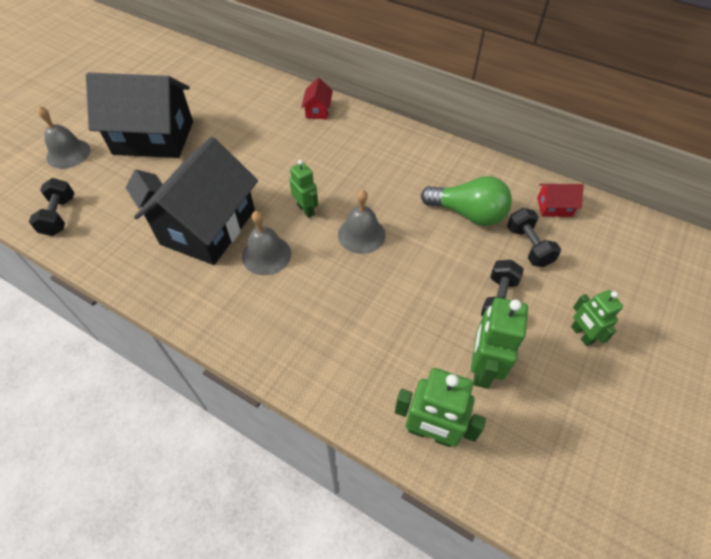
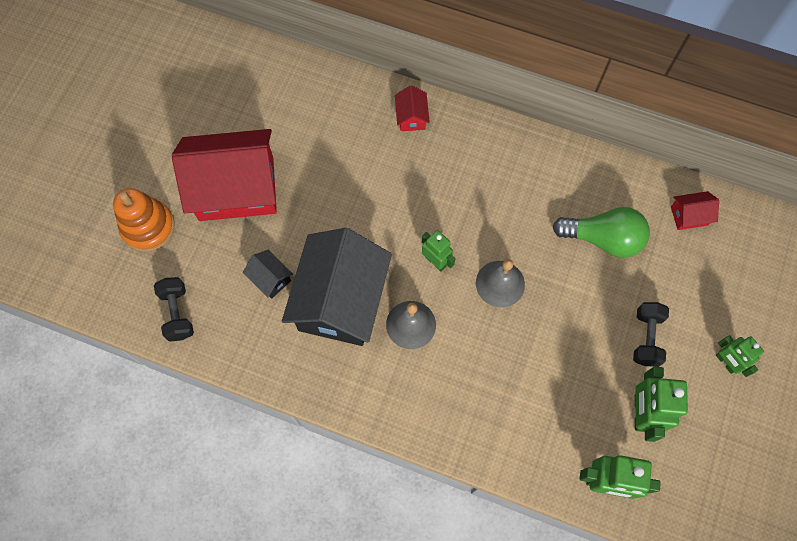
camera: 10 degrees left, 15 degrees up
(68, 153) = (148, 227): grey bell -> orange stacking toy
(153, 138) = (236, 188): black house -> red house
(528, 246) = (668, 270): black dumbbell -> none

